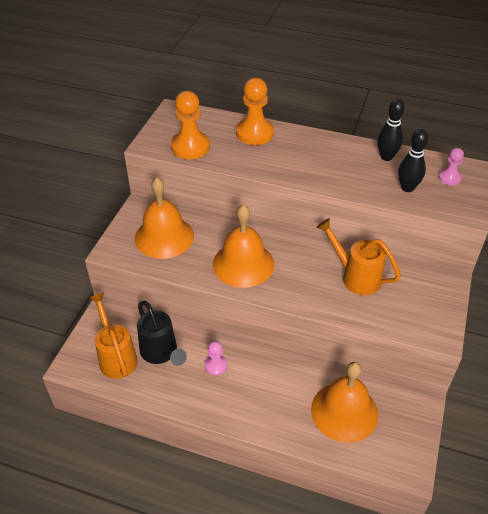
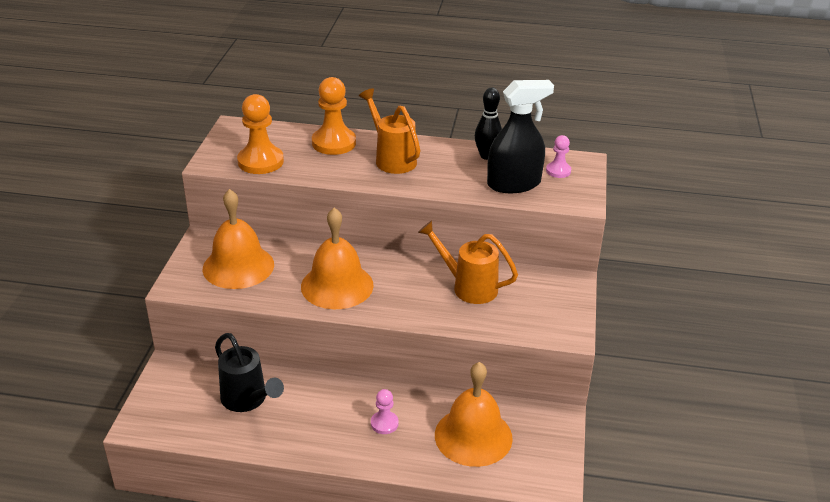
camera: 10 degrees left, 10 degrees down
(116, 356) = (193, 409): orange watering can -> orange watering can (392, 159)
(216, 365) = (316, 406): pink pawn -> pink pawn (384, 423)
(407, 188) = (514, 184): black bowling pin -> black spray bottle

